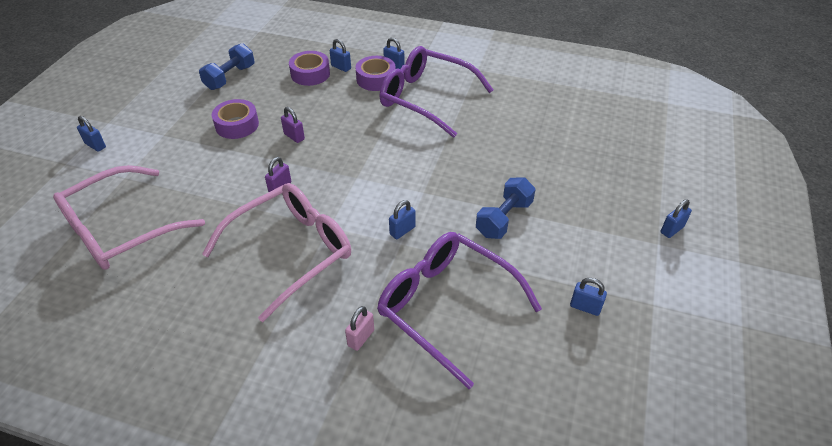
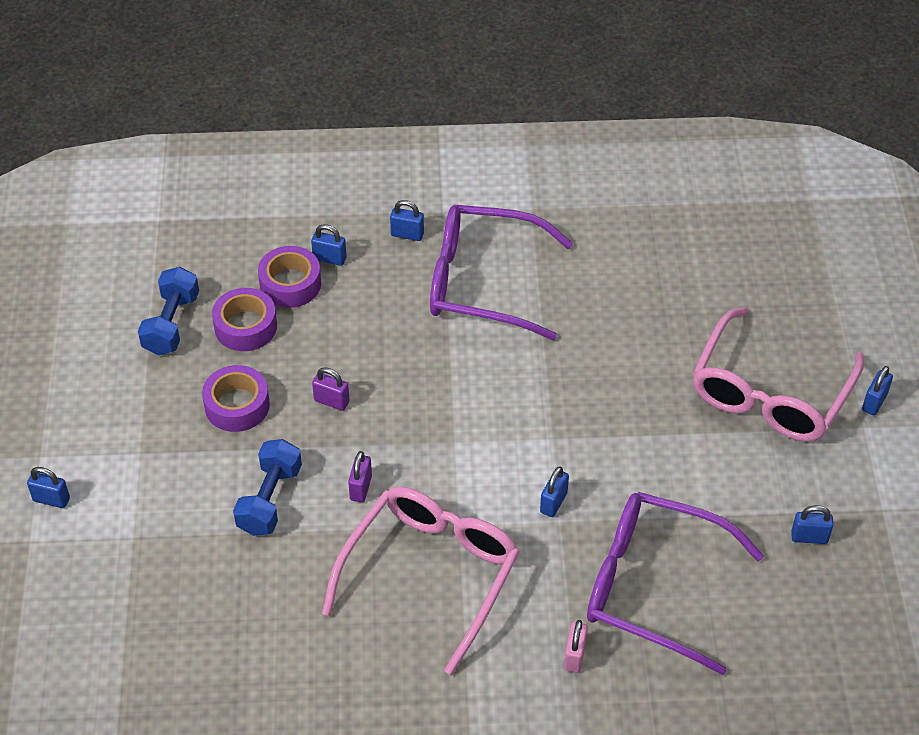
camera: 20 degrees left, 5 degrees up
(121, 229) = (186, 613): pink glasses -> pink glasses (770, 392)
(376, 79) = (393, 267): purple tape -> purple tape (245, 326)
(504, 218) = (670, 447): blue dumbbell -> blue dumbbell (269, 499)

